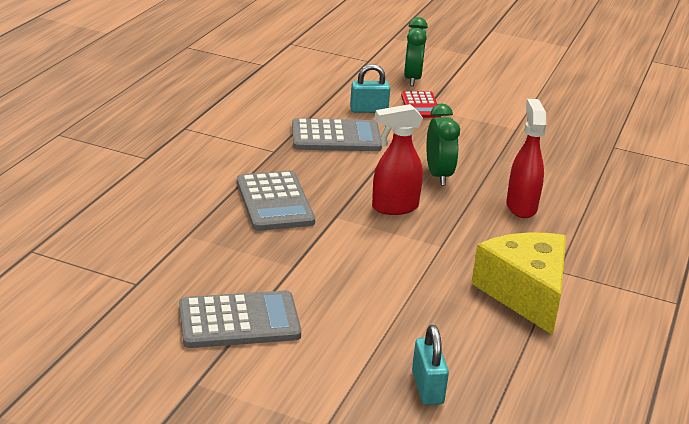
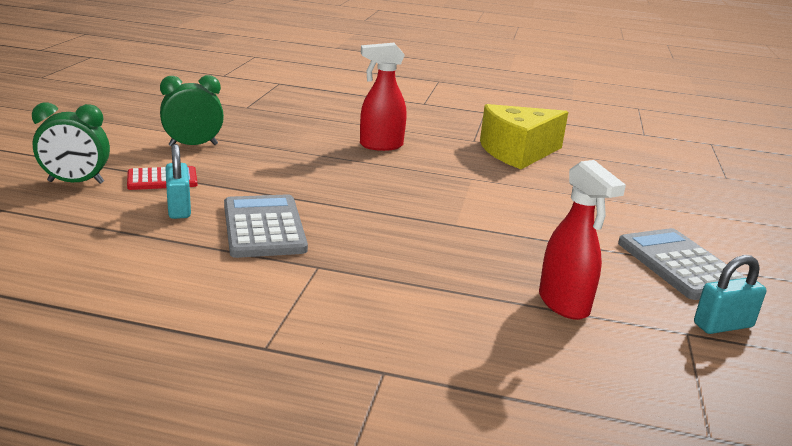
camera: 100 degrees left, 5 degrees down
(274, 202) = (448, 259): grey calculator -> none
(394, 207) = (417, 196): red spray bottle -> red spray bottle (564, 304)
(427, 388) = (670, 188): turquoise padlock -> turquoise padlock (723, 325)
(438, 175) = (337, 175): green clock -> green clock (193, 145)

